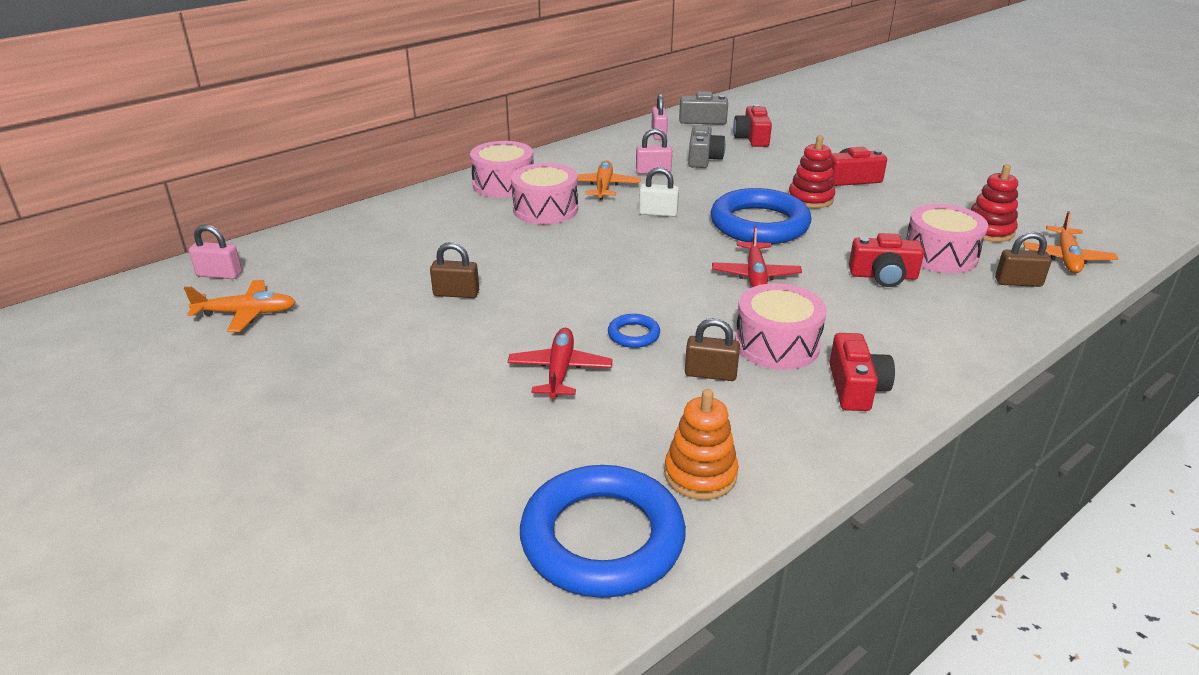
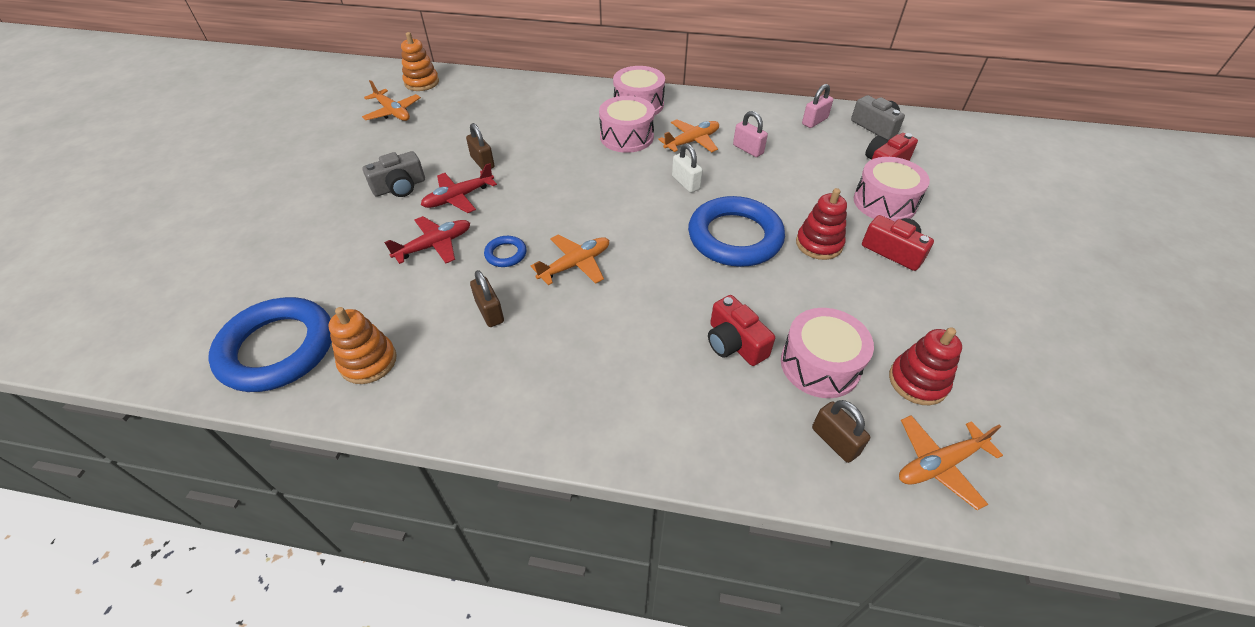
camera: 50 degrees right, 15 degrees up
(219, 274) = (422, 82): pink padlock -> orange stacking toy
(699, 305) = (575, 264): none -> orange plane
(703, 158) = (806, 160): grey camera -> grey camera (400, 187)
(755, 275) = (650, 271): red plane -> red plane (458, 197)
(777, 344) = (560, 327): pink drum -> pink drum (884, 202)
(856, 388) = (539, 397): red camera -> none

